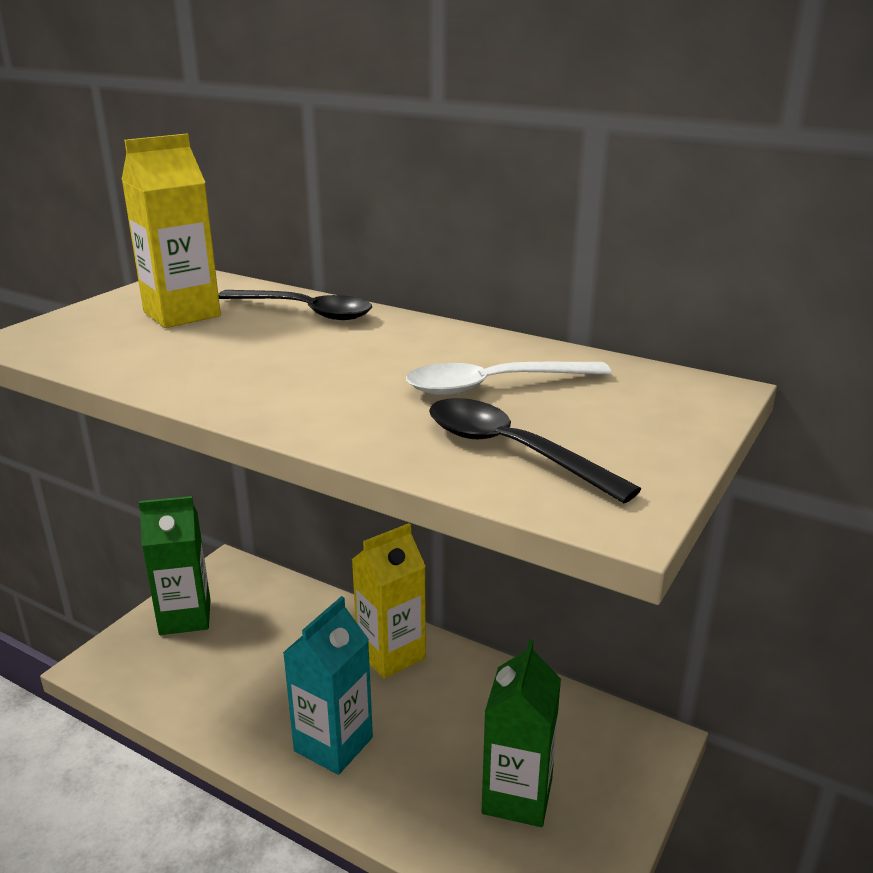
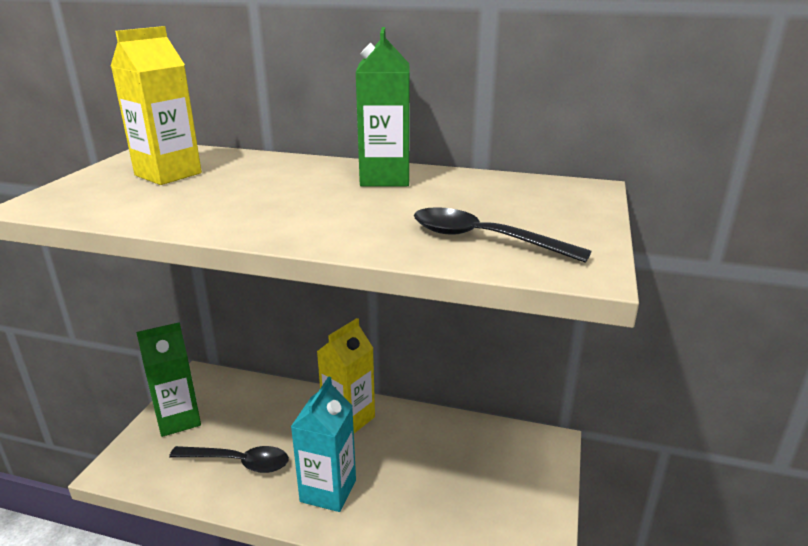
camera: 15 degrees left, 0 degrees up
(305, 312) = (268, 165): black spoon -> black spoon (238, 462)
(494, 386) = (442, 200): white spoon -> none
(517, 796) = (473, 499): green carton -> green carton (385, 178)

